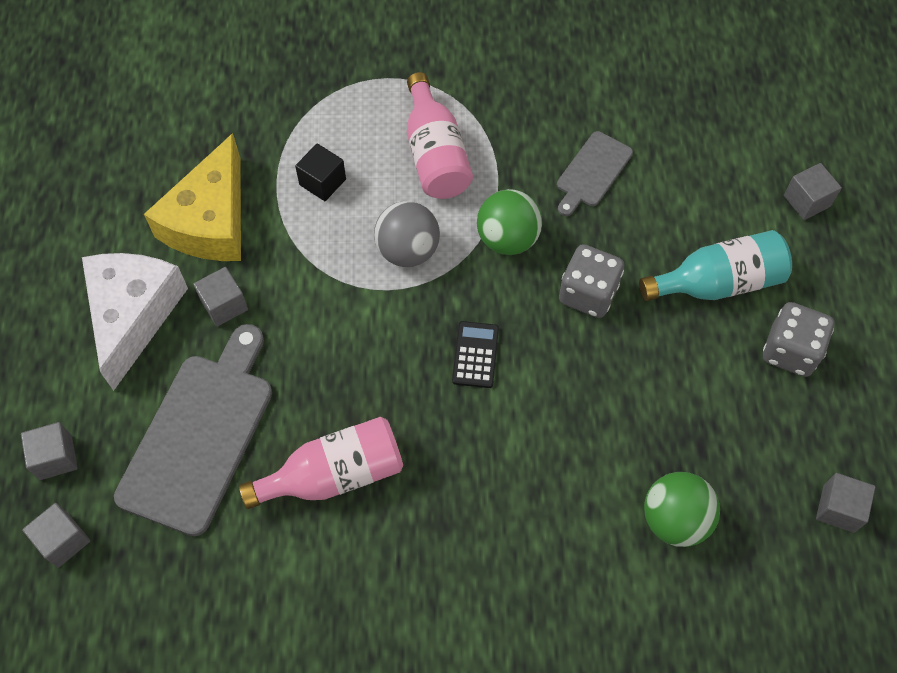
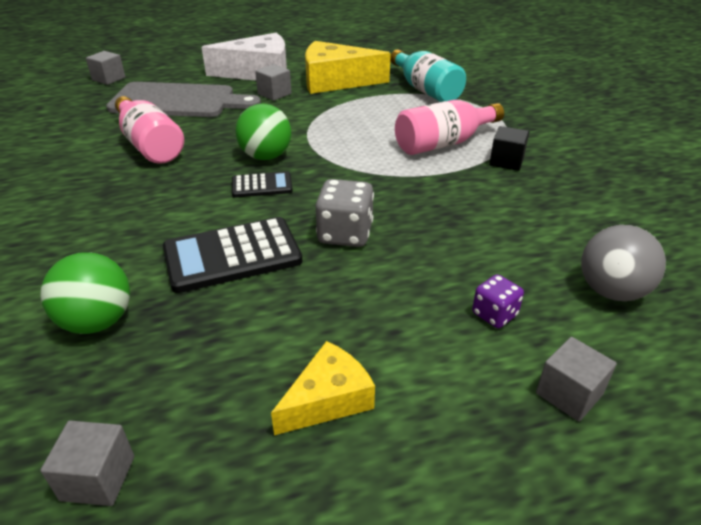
camera: 75 degrees right, 25 degrees down
(55, 457) = (161, 69): grey cube -> none
(322, 182) = (388, 108): black cube -> black cube (506, 161)
(408, 250) = (347, 145): grey ball -> grey ball (611, 291)
(507, 239) = (382, 185): green ball -> green ball (266, 156)
(592, 172) = (484, 219): grey cutting board -> none
(600, 398) = (232, 255): none -> black calculator
(717, 282) = (398, 321): turquoise bottle -> turquoise bottle (426, 90)
(721, 214) = (494, 314): none -> purple dice
(790, 351) = (328, 399): grey dice -> yellow cheese

